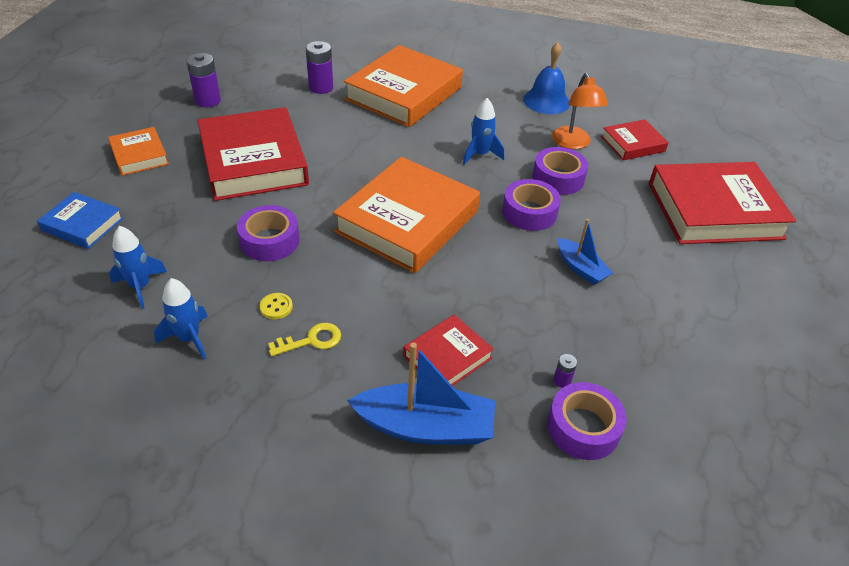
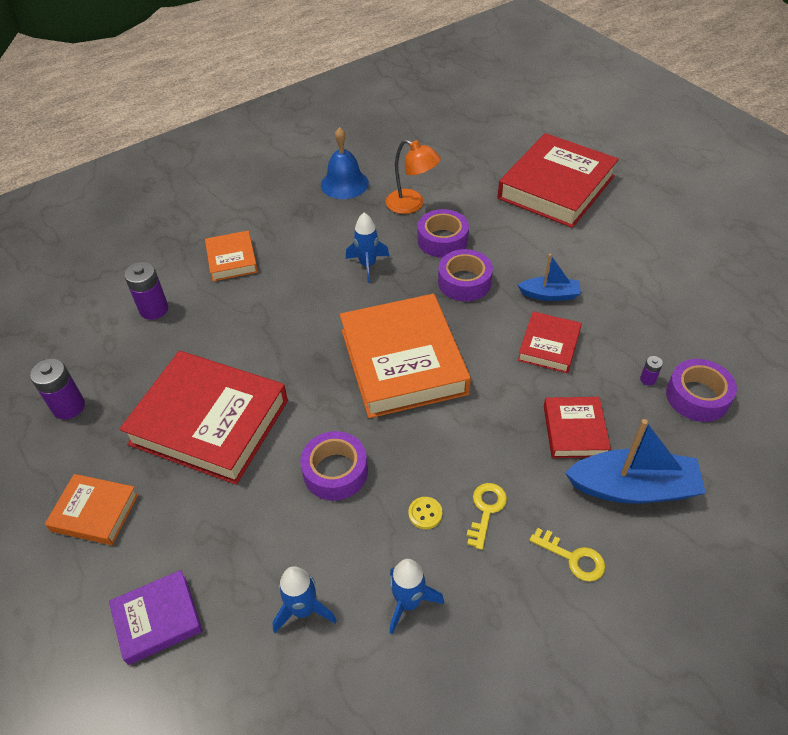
camera: 45 degrees left, 5 degrees up
(82, 224) = (157, 619): blue book -> purple book
(313, 419) = (573, 558): none -> yellow key
(404, 93) = (232, 259): orange book -> orange book, size x0.50
(425, 427) = (633, 488): blue boat -> blue boat turned 45 degrees clockwise
(633, 144) = (447, 175): red book -> red book (549, 346)

